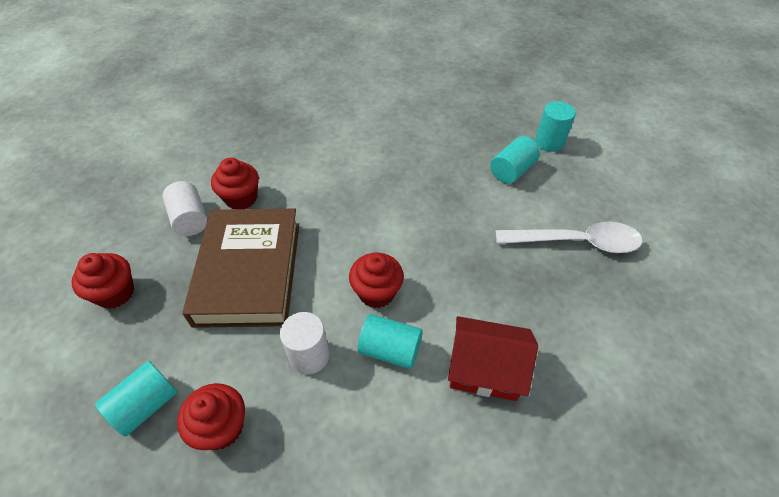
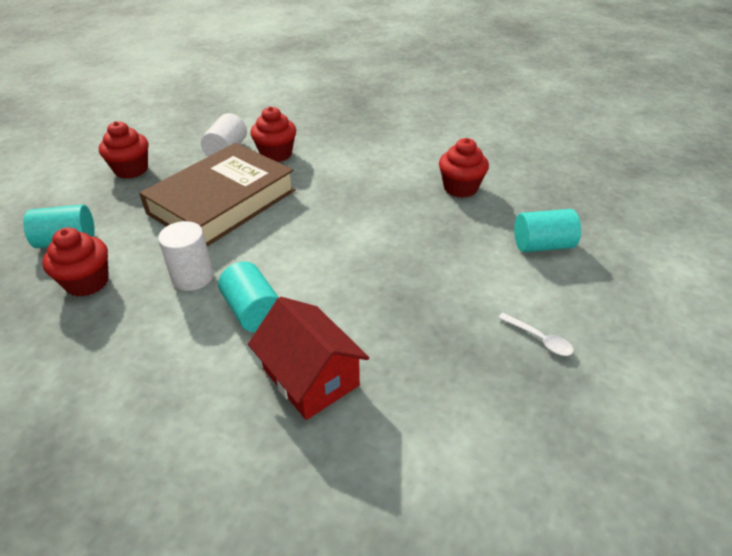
camera: 40 degrees right, 10 degrees down
(376, 292) = (294, 267): red cupcake -> red cupcake (460, 188)
(549, 142) = (620, 242): turquoise cylinder -> none
(576, 242) = (539, 339): white spoon -> white spoon, size x0.42

